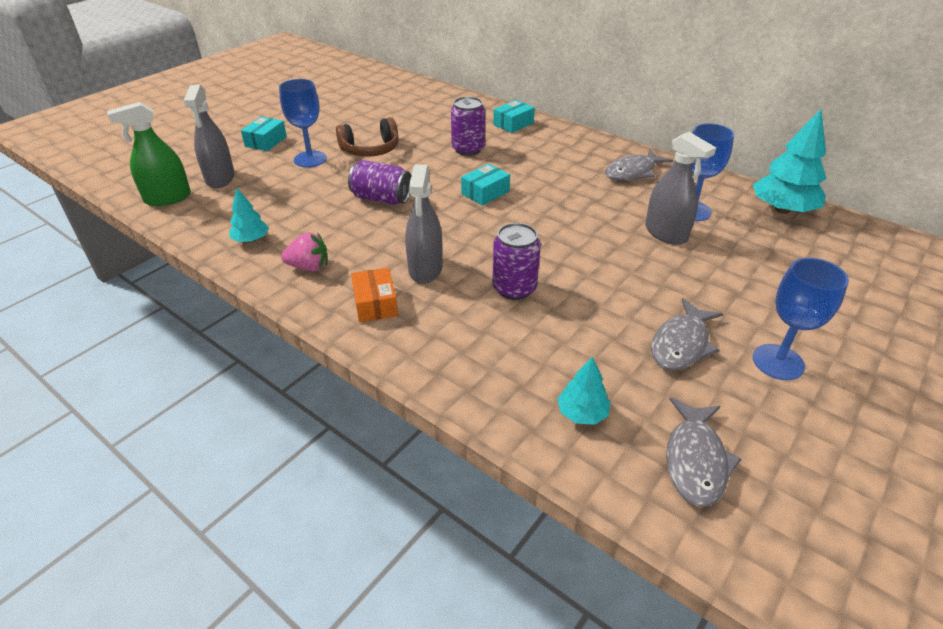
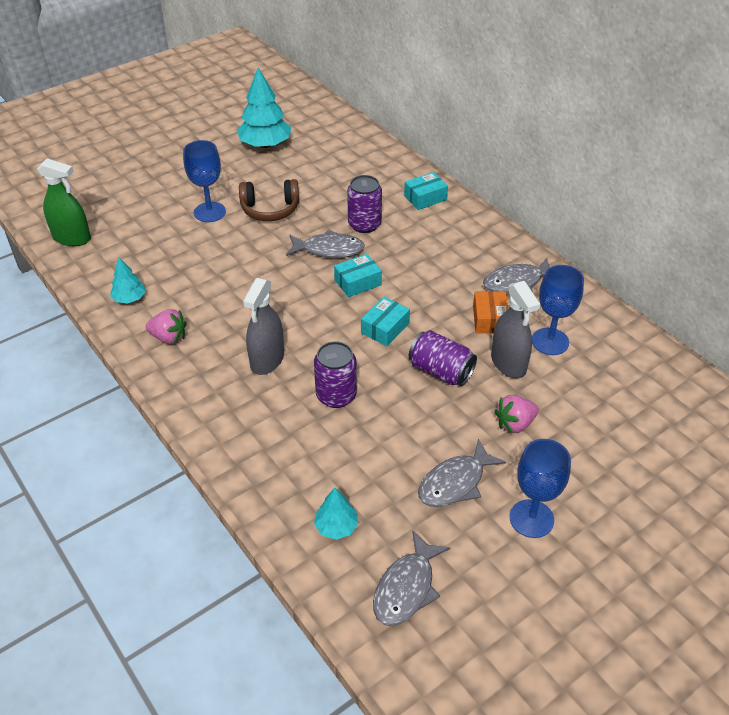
camera: 15 degrees right, 5 degrees up
(168, 198) = (72, 238): green spray bottle -> green spray bottle turned 150 degrees counterclockwise
(220, 178) = (122, 222): grey spray bottle -> none
(266, 141) = (176, 182): turquoise box -> turquoise box (385, 328)
(375, 304) = (211, 387): orange box -> orange box (489, 319)
(381, 198) = (258, 272): purple can -> purple can (441, 371)
(444, 172) = (329, 249): none -> grey fish
(705, 281) = (515, 424): none -> pink strawberry
(782, 209) = (644, 357): turquoise tree -> turquoise tree (265, 144)

